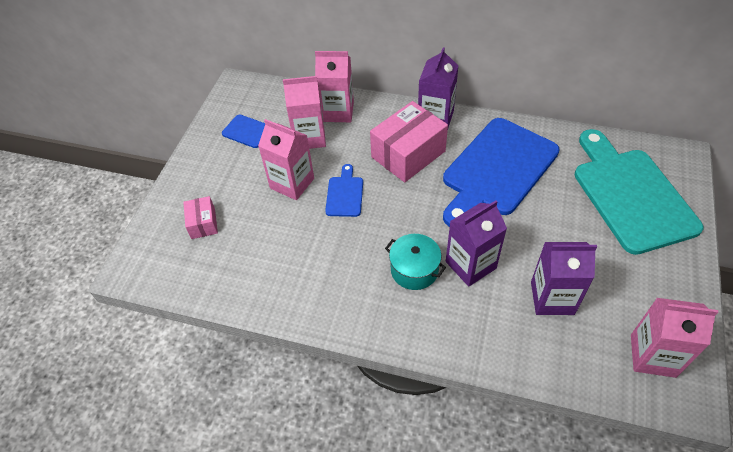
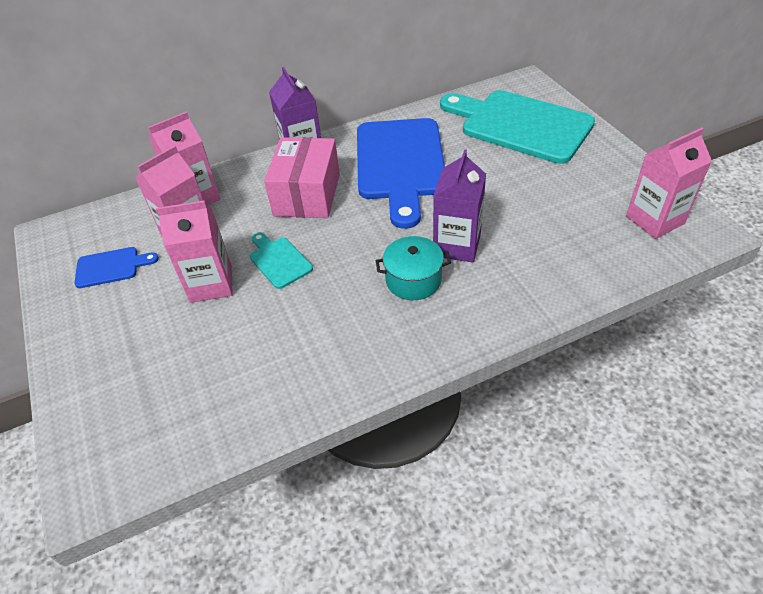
camera: 40 degrees left, 5 degrees down
(203, 223) = (141, 382): pink box -> none
(345, 194) = (279, 261): blue cutting board -> turquoise cutting board
(552, 298) = (545, 228): purple carton -> none

